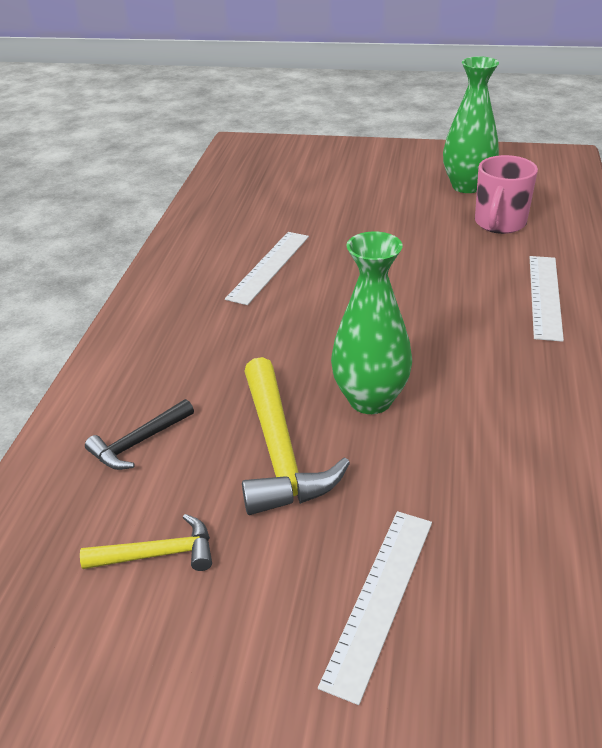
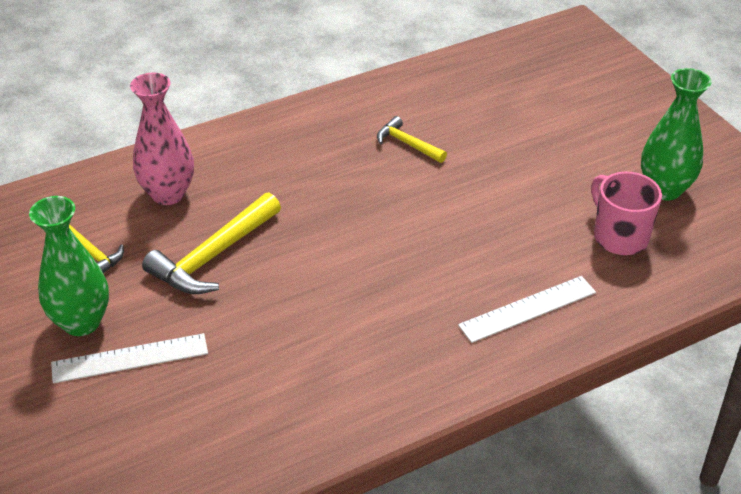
camera: 50 degrees right, 5 degrees up
(139, 442) = (168, 194): black hammer -> pink vase
(269, 267) = (407, 144): white ruler -> yellow hammer
(370, 400) = (301, 272): green vase -> green vase (81, 322)
(499, 223) = (619, 236): pink mug -> pink mug turned 75 degrees clockwise

